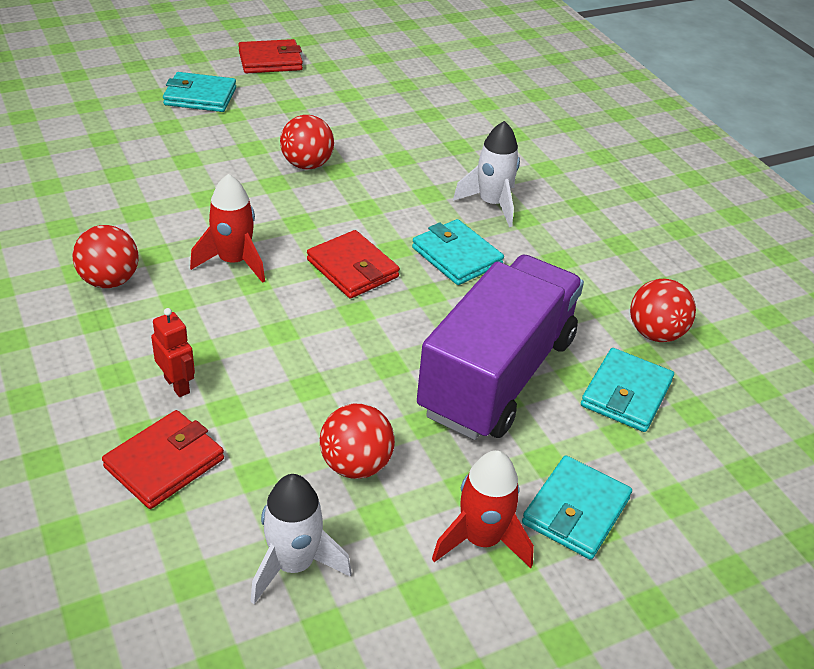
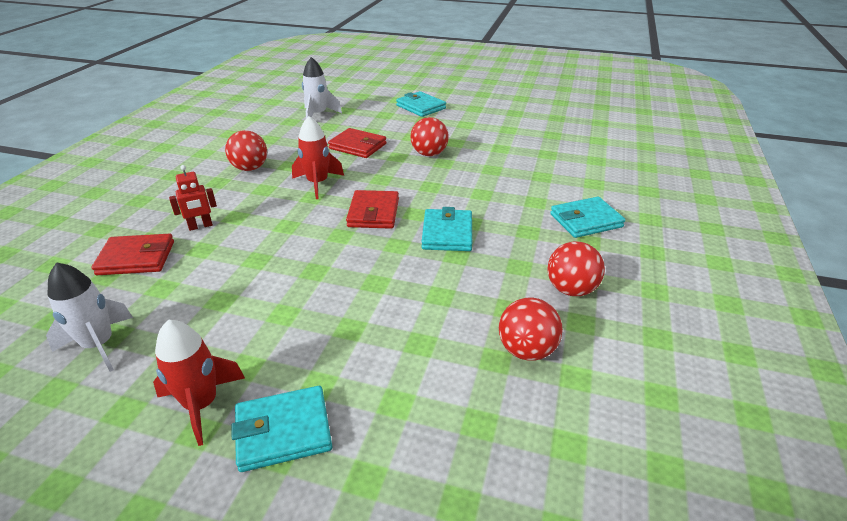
camera: 45 degrees right, 5 degrees down
(177, 385) = (200, 226): red robot -> red robot turned 60 degrees clockwise
(270, 61) = (485, 102): red wallet -> red wallet (358, 146)
(356, 465) = (210, 314): red ball -> red ball (571, 289)
(492, 204) = (517, 215): white rocket -> white rocket (318, 115)
(497, 375) = (367, 313): purple truck -> none
(626, 394) = (440, 377): turquoise wallet -> turquoise wallet (586, 220)

